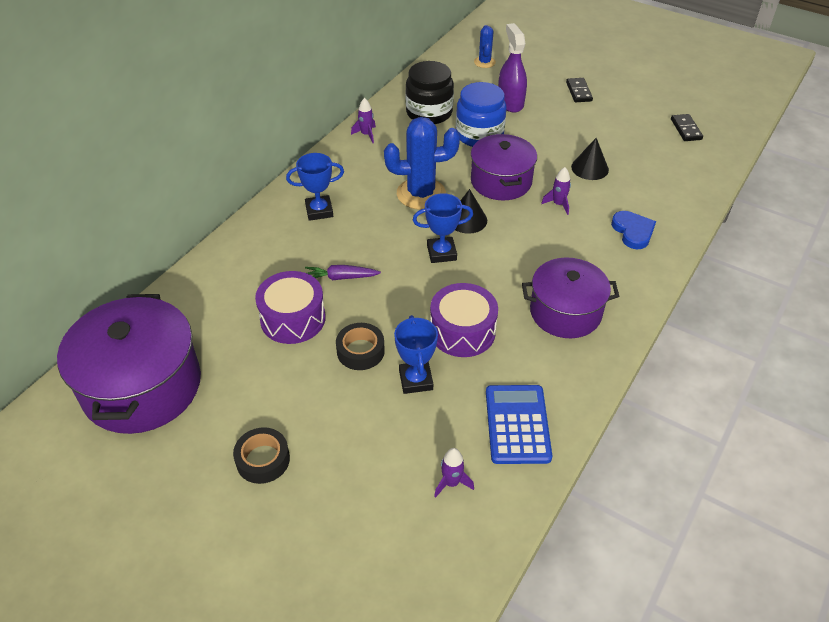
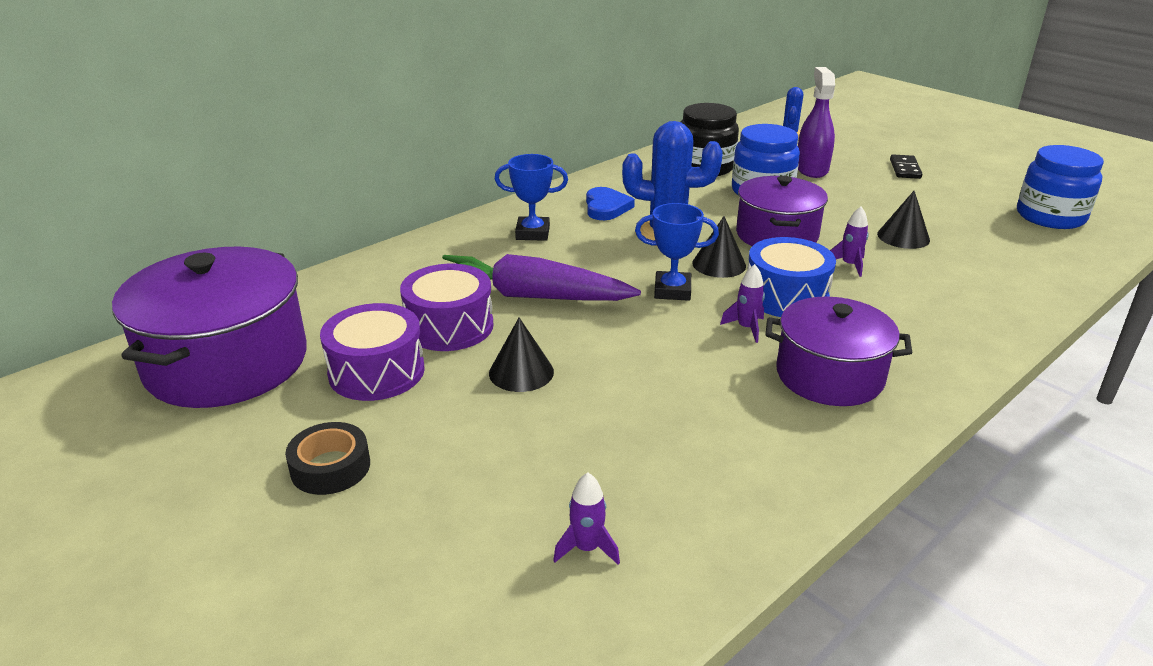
camera: 15 degrees right, 15 degrees down
(341, 277) = (530, 296): purple carrot -> purple carrot, size x2.09
(360, 351) = (521, 372): black tape -> black cone
(366, 134) = (620, 177): purple rocket -> purple rocket (746, 328)
(416, 380) = (583, 415): blue trophy -> none
(462, 331) = (671, 373): purple drum -> purple drum (376, 372)
(517, 424) = (716, 494): blue calculator -> none
(521, 243) = (786, 296): none -> blue drum
(633, 231) = (953, 305): blue heart -> blue heart (606, 207)
(686, 129) = (1050, 216): black domino -> blue jar

